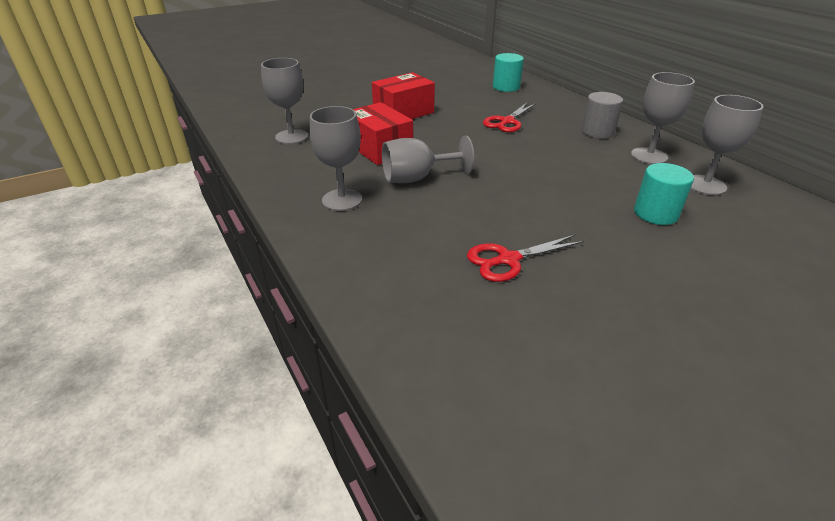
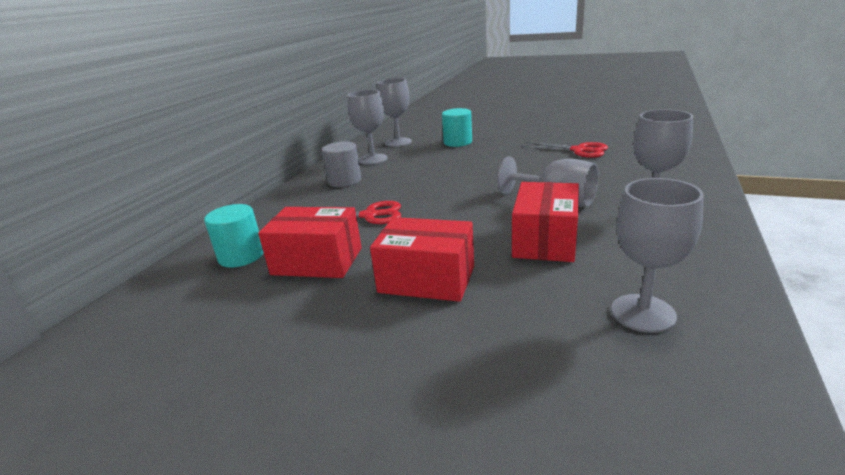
camera: 125 degrees left, 10 degrees down
(468, 98) = (317, 261): none -> red box

